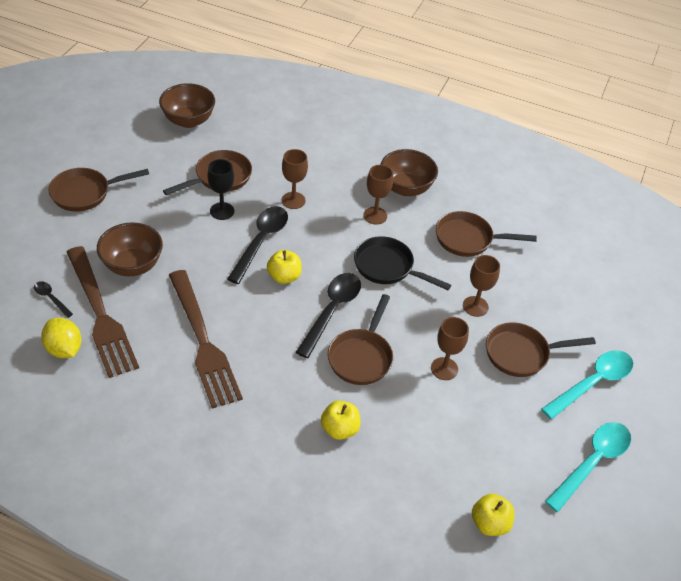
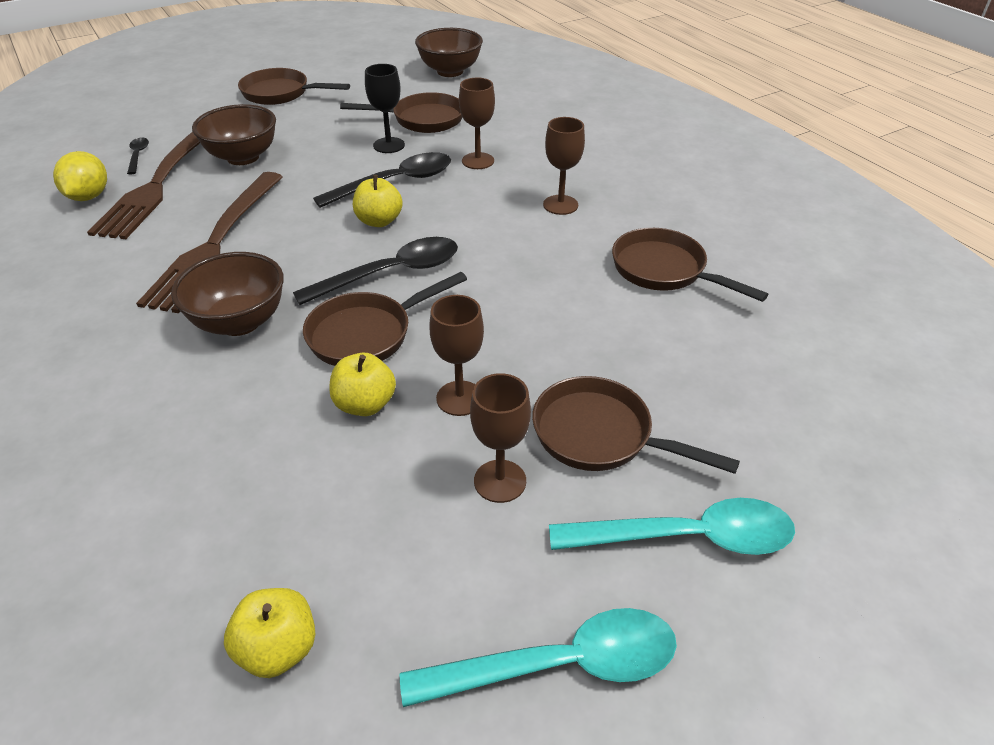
camera: 40 degrees right, 5 degrees down
(339, 429) = (238, 399): yellow apple -> yellow apple (365, 404)
(387, 267) = (515, 258): black pan -> none
(405, 188) = (632, 193): brown bowl -> brown bowl (239, 322)
(475, 306) = (591, 346): brown goblet -> brown goblet (500, 481)

